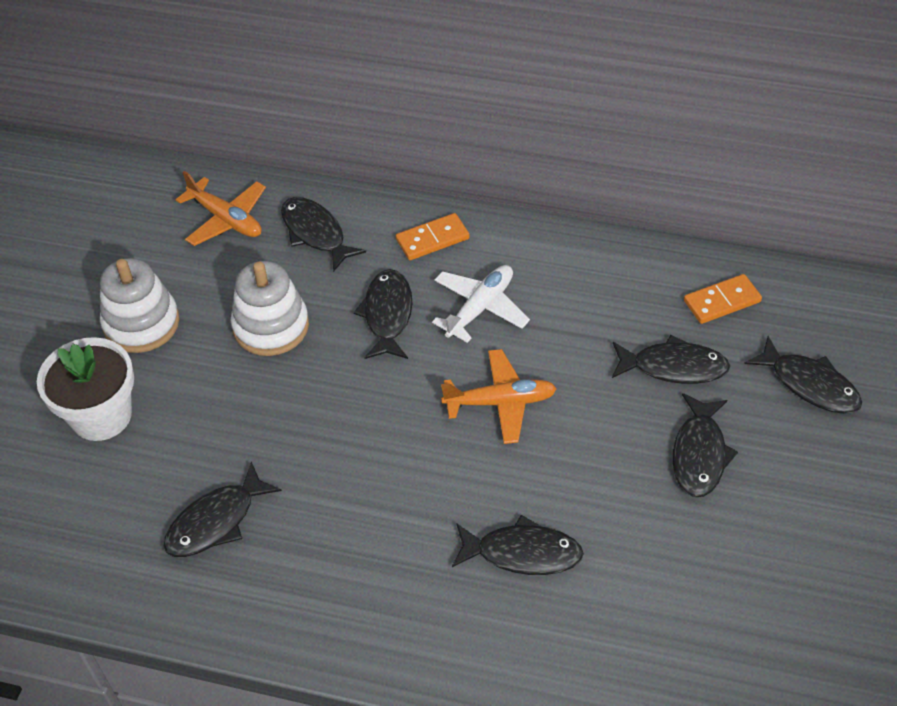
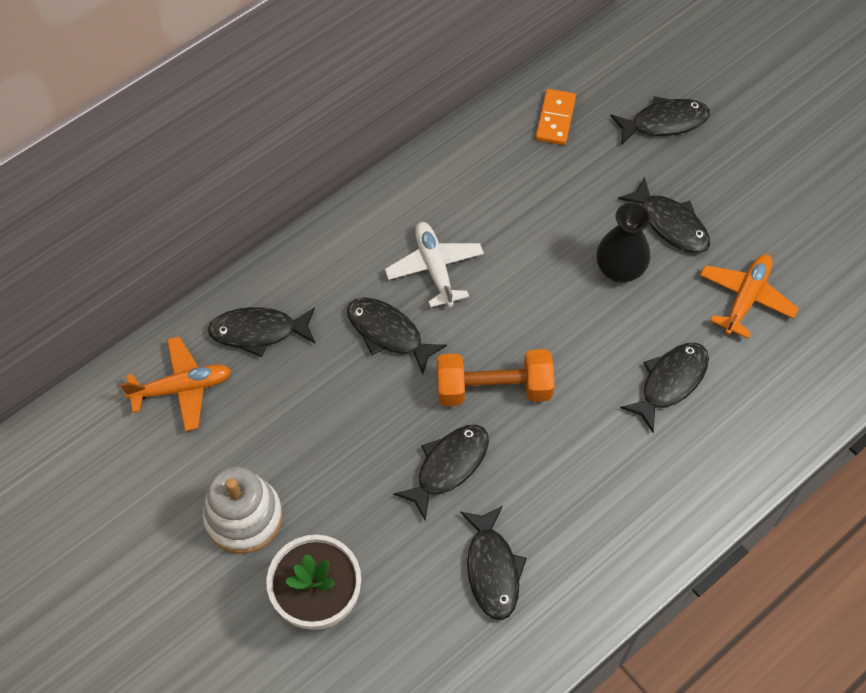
camera: 55 degrees left, 10 degrees up
(271, 326) = (330, 422): white stacking toy -> none
(396, 418) = (493, 389): none -> orange dumbbell
(432, 239) = (338, 255): orange domino -> none
(500, 402) = (532, 312): orange plane -> orange plane (745, 298)
(608, 442) = (619, 270): none -> black vase
(674, 367) = (588, 187): black fish -> black fish (448, 466)

